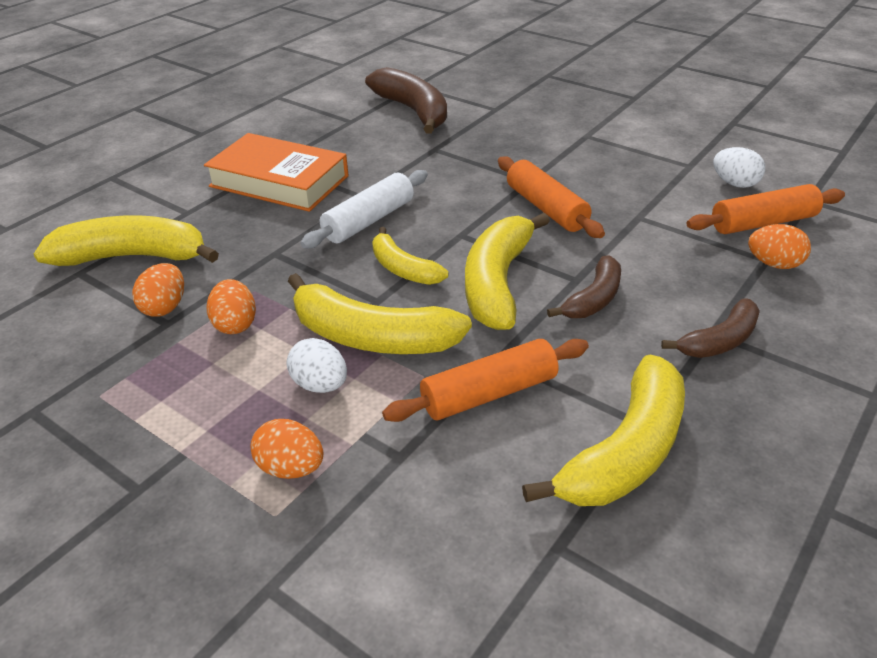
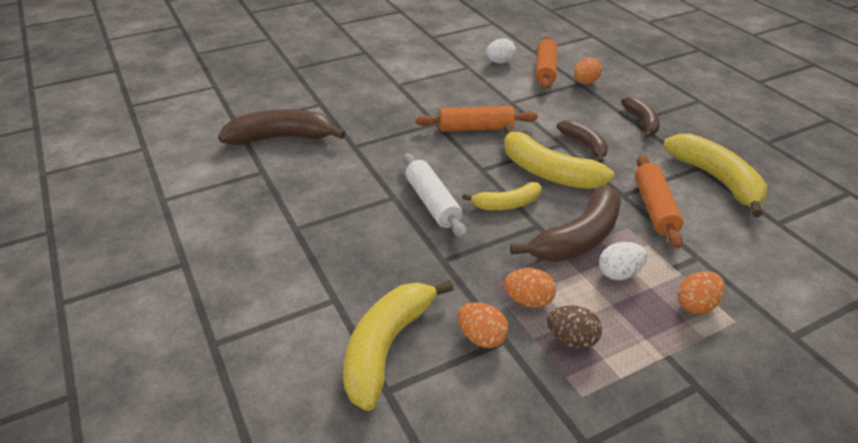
camera: 65 degrees left, 0 degrees up
(184, 369) = (571, 339): none -> brown egg
(279, 181) = (330, 233): orange book -> none
(371, 337) = (578, 238): yellow banana -> brown banana

